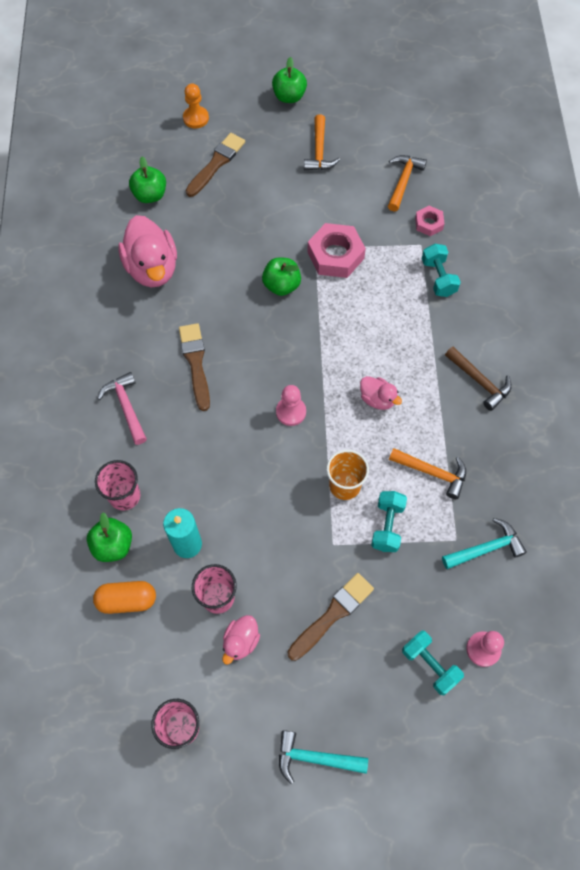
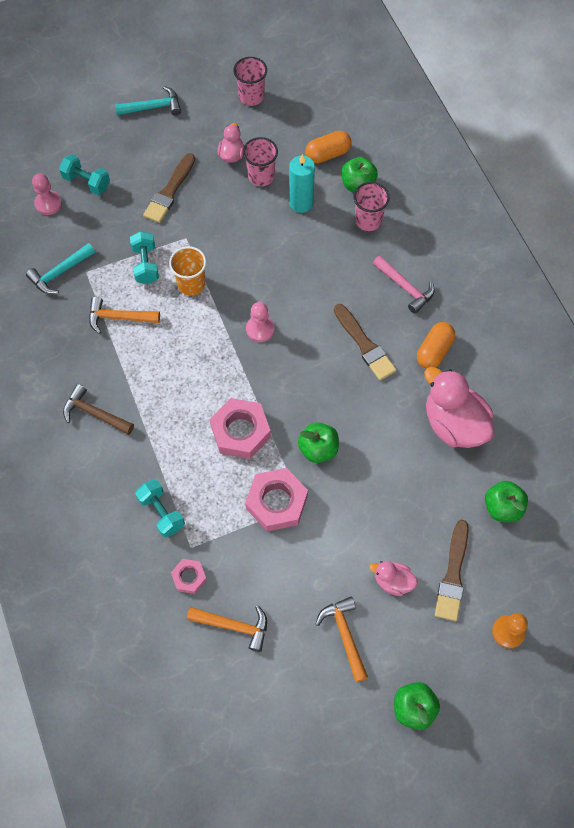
camera: 160 degrees right, 0 degrees up
(133, 336) = (434, 351): none -> orange capsule
(346, 321) = (240, 432): none -> pink nut
(377, 399) = (186, 365): pink duck -> pink duck (393, 581)
(403, 181) = (233, 626): orange hammer -> orange hammer turned 75 degrees counterclockwise

